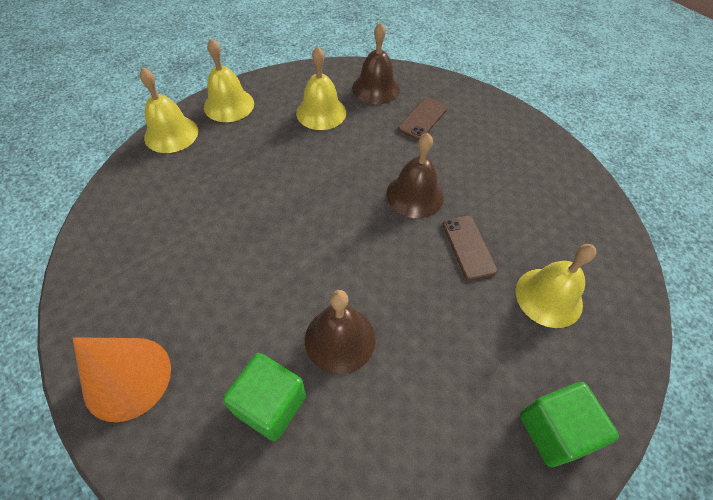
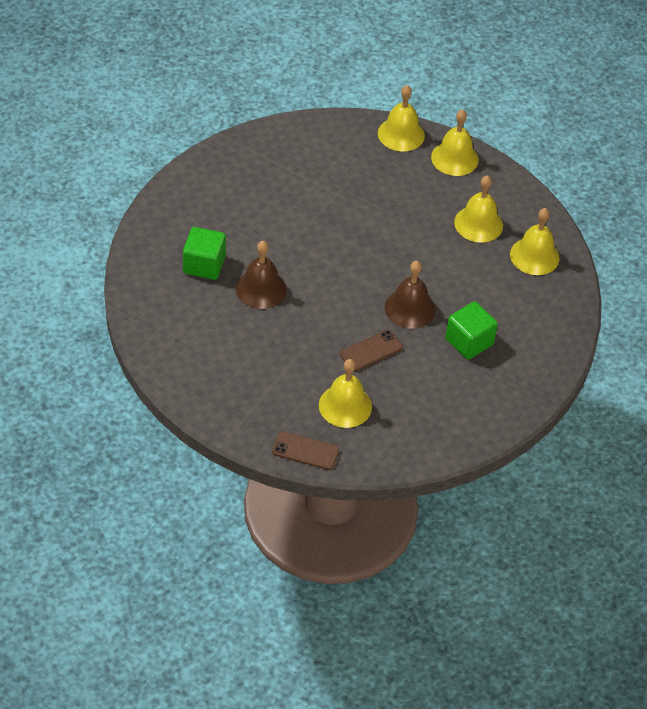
camera: 70 degrees right, 5 degrees down
(127, 378) = (194, 192): orange cone -> none
(376, 88) = (534, 256): brown bell -> yellow bell
(422, 118) = (509, 299): brown phone -> brown phone (305, 451)
(554, 430) = (241, 412): green cube -> green cube (469, 342)

